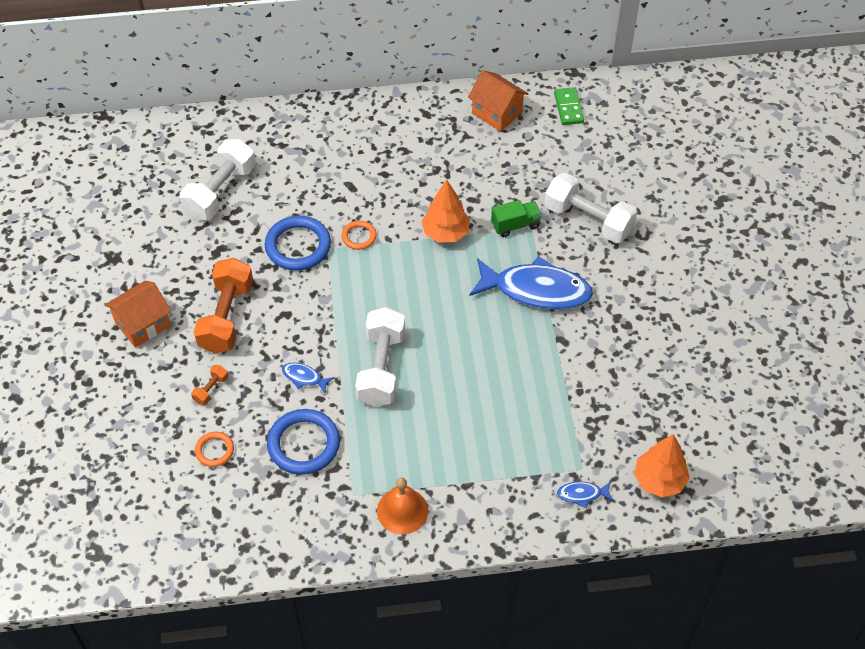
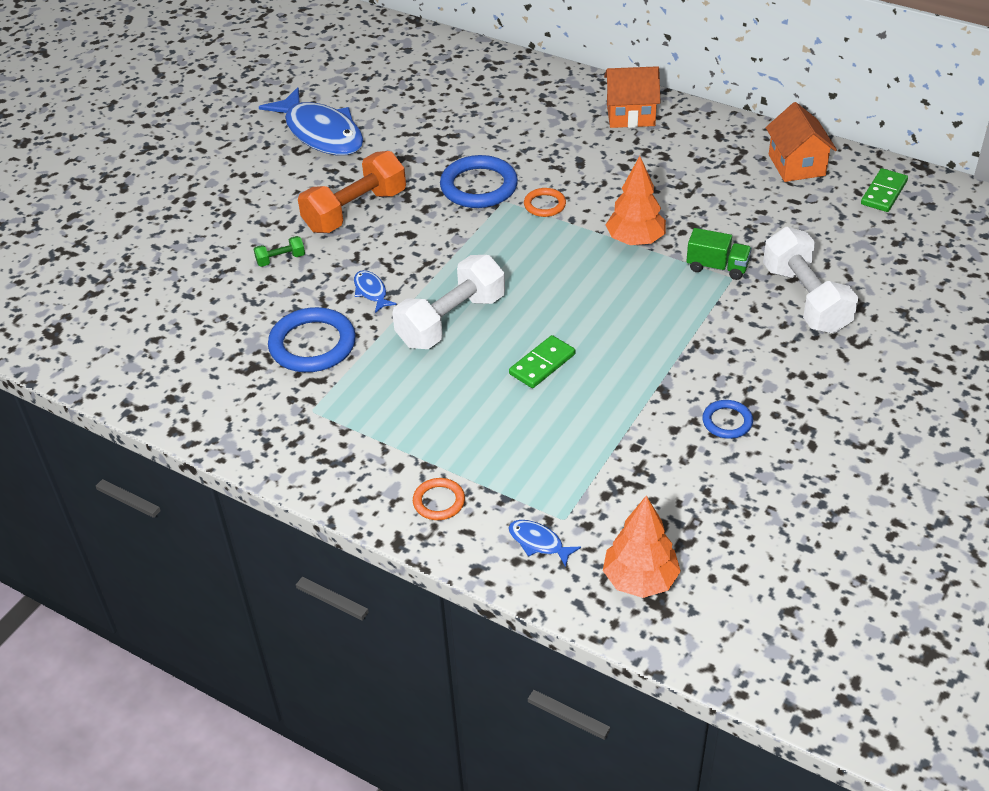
camera: 40 degrees right, 10 degrees down
(143, 324) = (279, 182): orange house -> orange house (630, 115)
(211, 389) = (280, 259): orange dumbbell -> green dumbbell
(214, 450) = (231, 307): orange ring -> orange ring (439, 501)
(220, 191) = (454, 115): white dumbbell -> none
(402, 510) = (342, 450): orange bell -> none
(471, 366) = (542, 364): none -> green domino
(536, 290) = (681, 333): blue fish -> blue fish (321, 133)
(617, 339) = (727, 422): none -> blue ring

